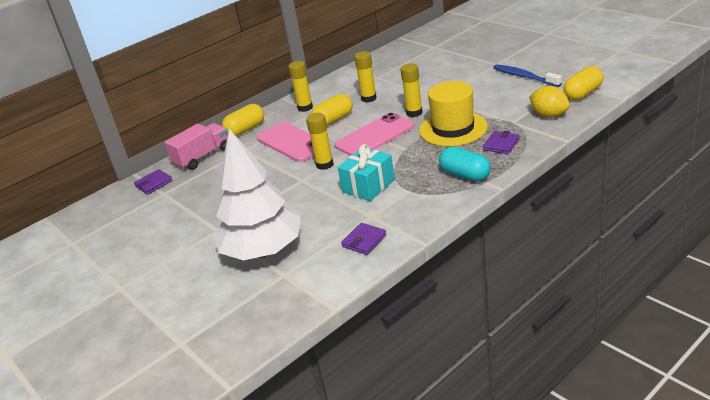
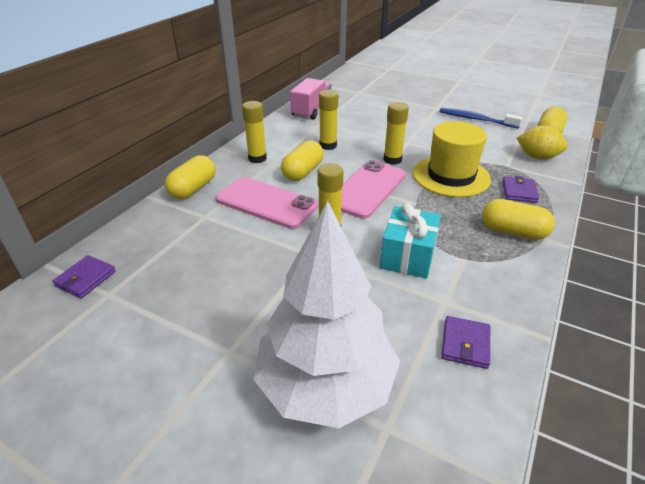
camera: 25 degrees left, 5 degrees up
(202, 157) = (148, 230): pink truck -> pink truck (312, 110)
(465, 175) = (513, 232): turquoise capsule -> yellow capsule

